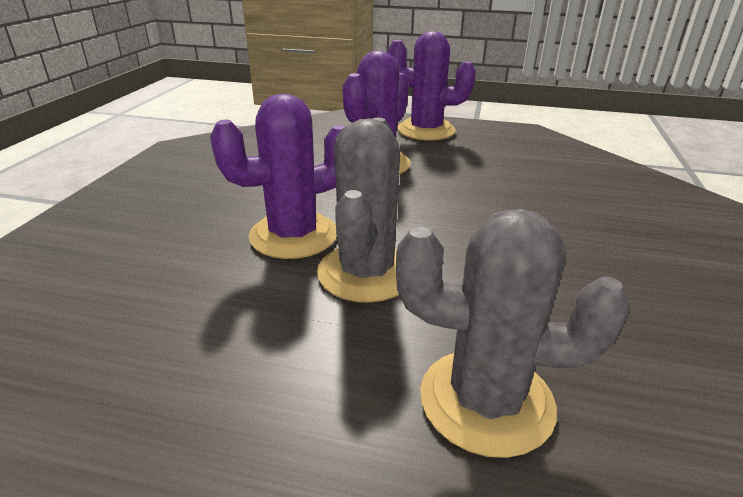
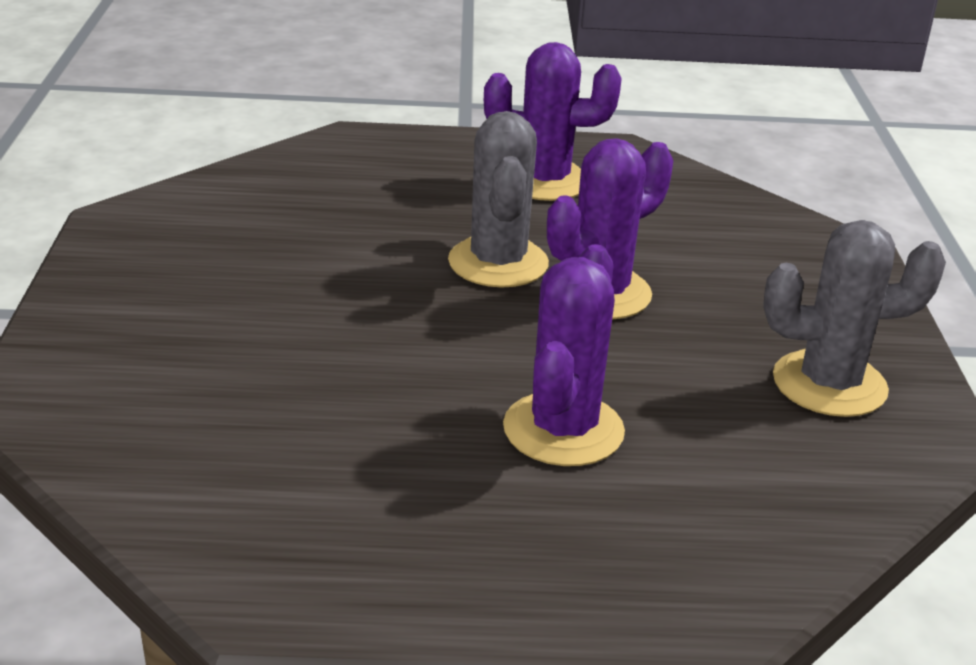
camera: 165 degrees right, 0 degrees up
(426, 130) = (505, 564): purple cactus -> purple cactus (544, 181)
(486, 401) = (379, 194): grey cactus -> grey cactus (829, 384)

